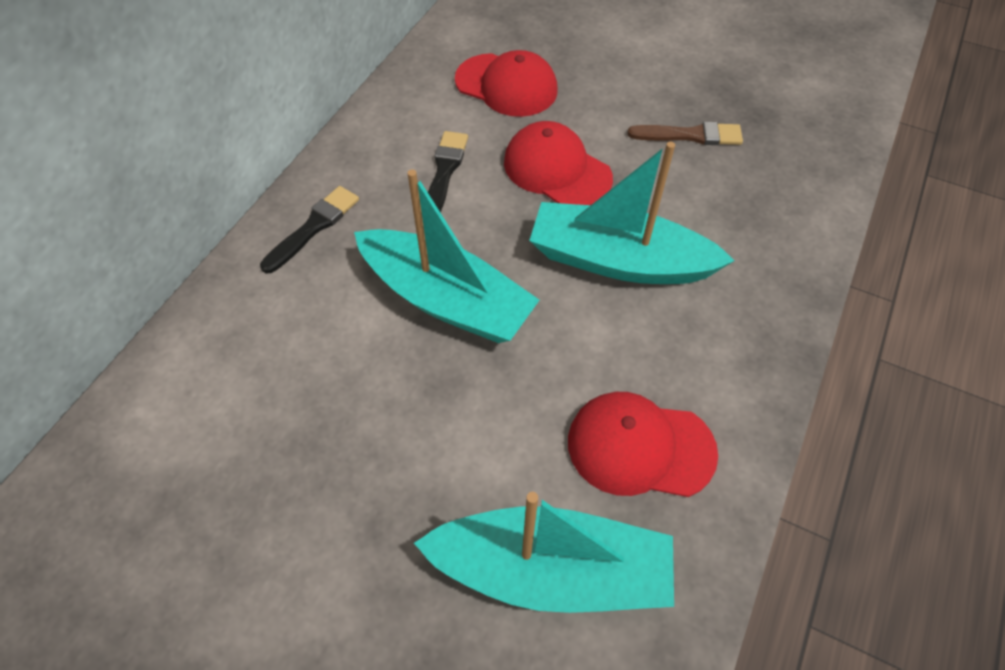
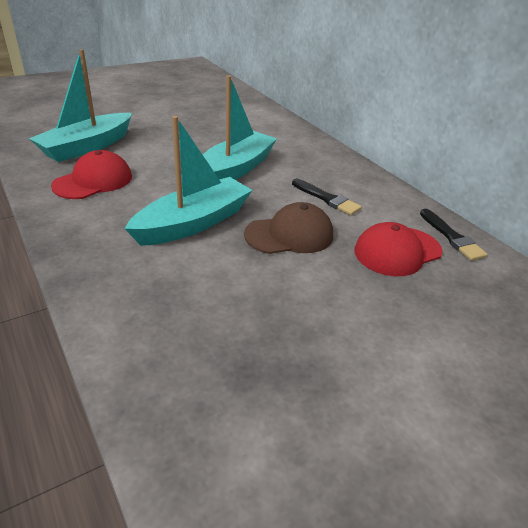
camera: 120 degrees right, 20 degrees down
(313, 227) = (320, 156): black brush -> black brush (452, 237)
(446, 300) = (235, 169): turquoise boat -> turquoise boat turned 150 degrees clockwise
(557, 170) = (289, 235): red cap -> brown cap
(690, 135) = (263, 312): brown brush -> none

